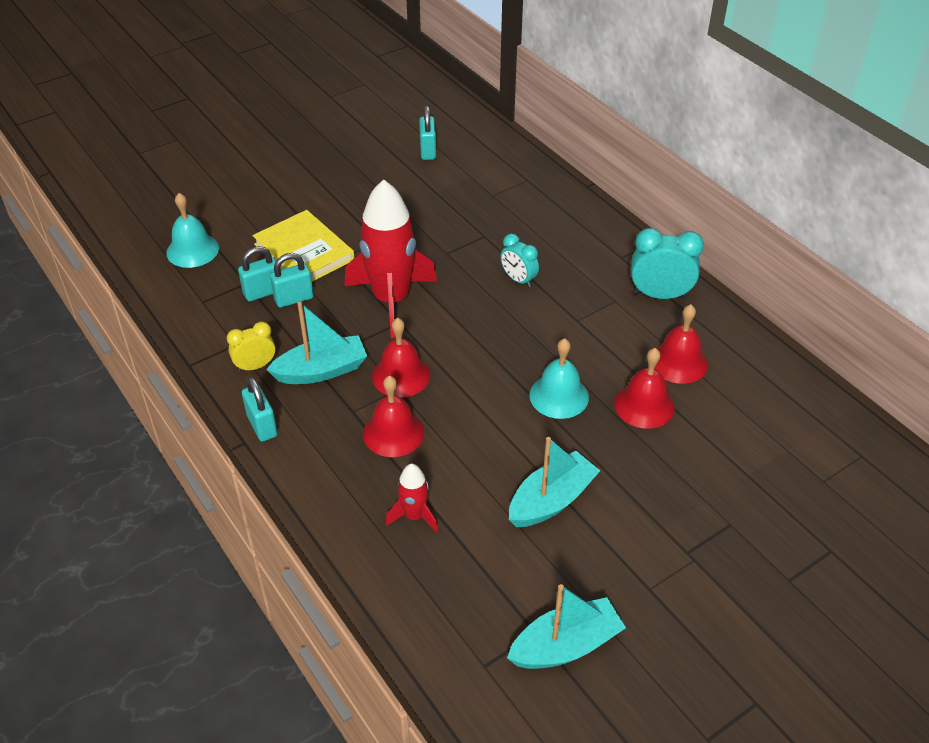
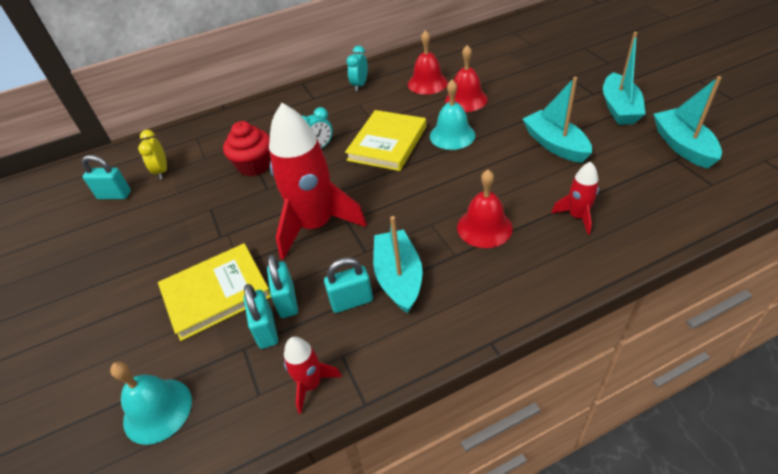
camera: 75 degrees left, 0 degrees up
(209, 330) = (311, 384): none -> red rocket
(255, 366) = (381, 335): yellow clock -> yellow clock (162, 171)
(262, 426) = (469, 326): turquoise padlock -> turquoise padlock (351, 301)
(401, 375) = (415, 221): red bell -> none
(482, 235) = (254, 166): none -> red cupcake
(535, 337) = (387, 143): none -> yellow book
(651, 580) = (619, 108): none -> turquoise boat
(660, 295) = (360, 85): turquoise clock -> turquoise clock, size x0.63

